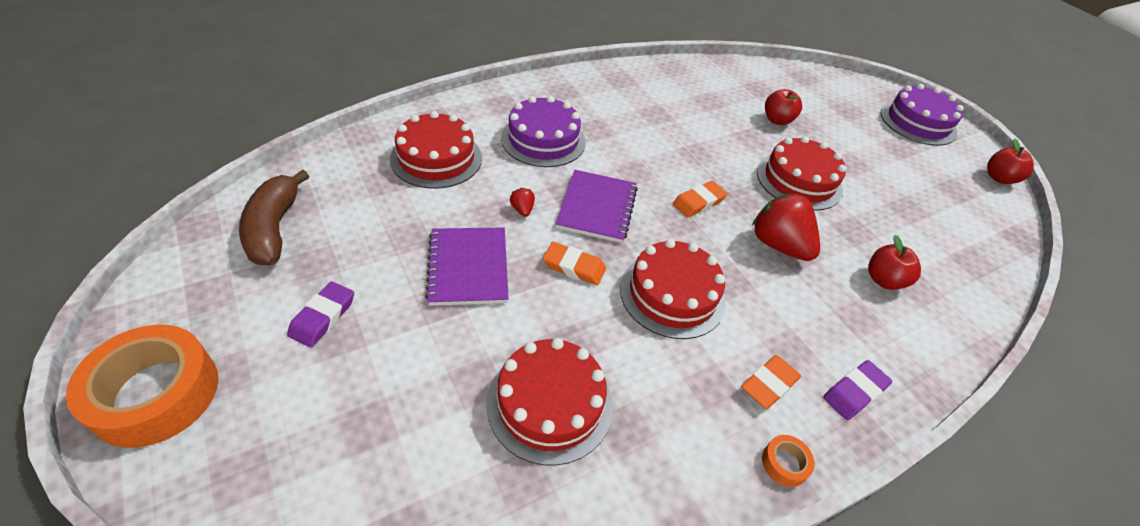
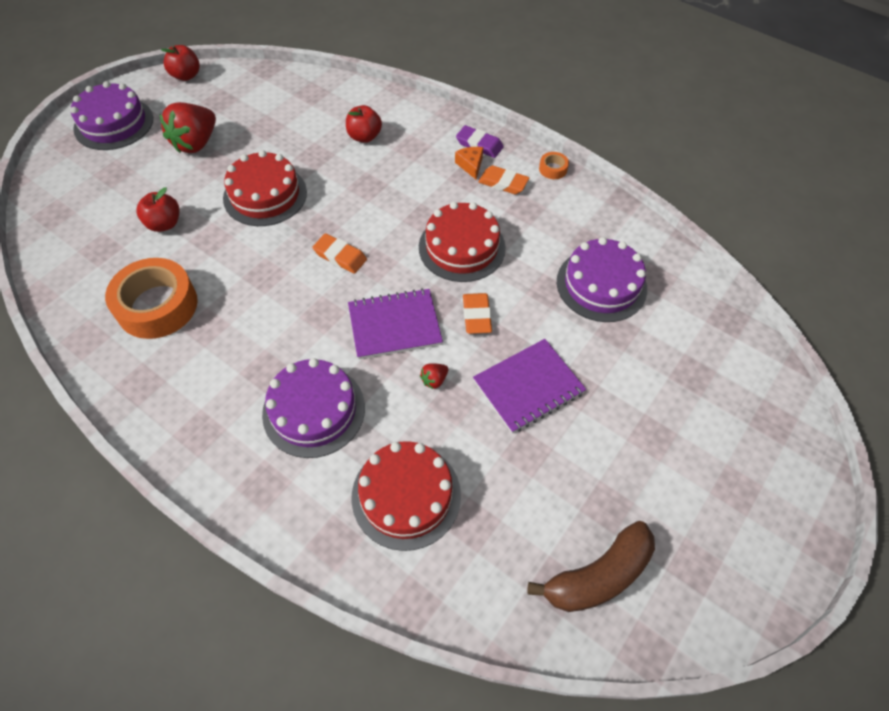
camera: 110 degrees left, 10 degrees up
(155, 393) = (782, 521): orange tape -> orange tape (157, 306)
(323, 317) = (647, 459): purple eraser -> none
(550, 403) = (601, 285): red cake -> purple cake
(778, 245) = (363, 196): red strawberry -> red strawberry (196, 143)
(812, 363) = (470, 165): none -> orange cheese

